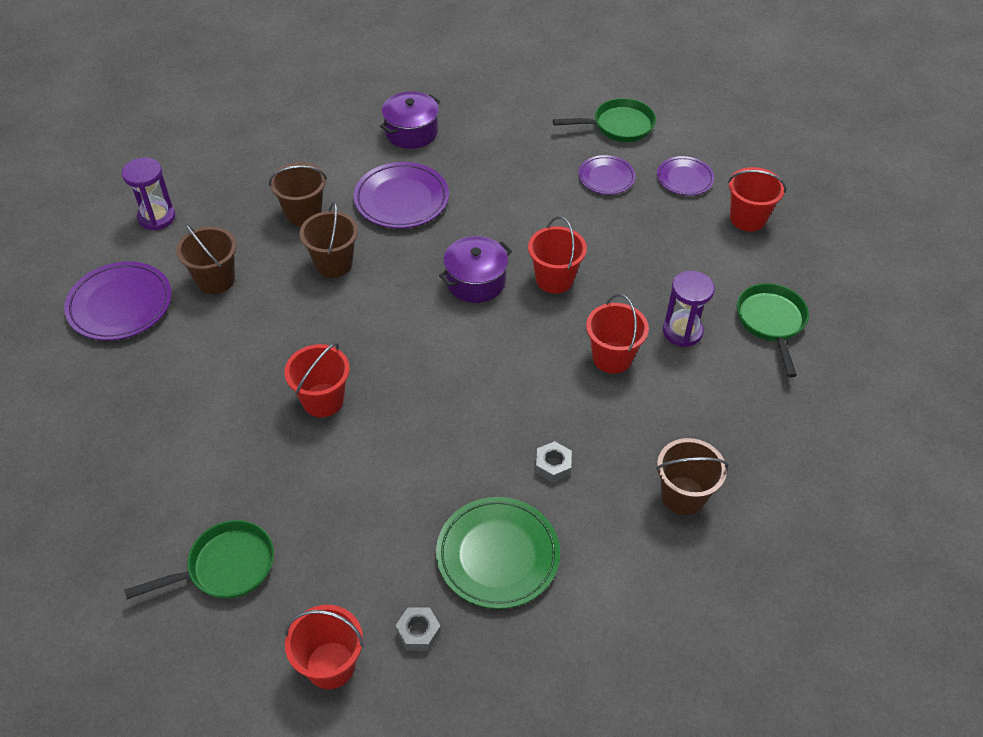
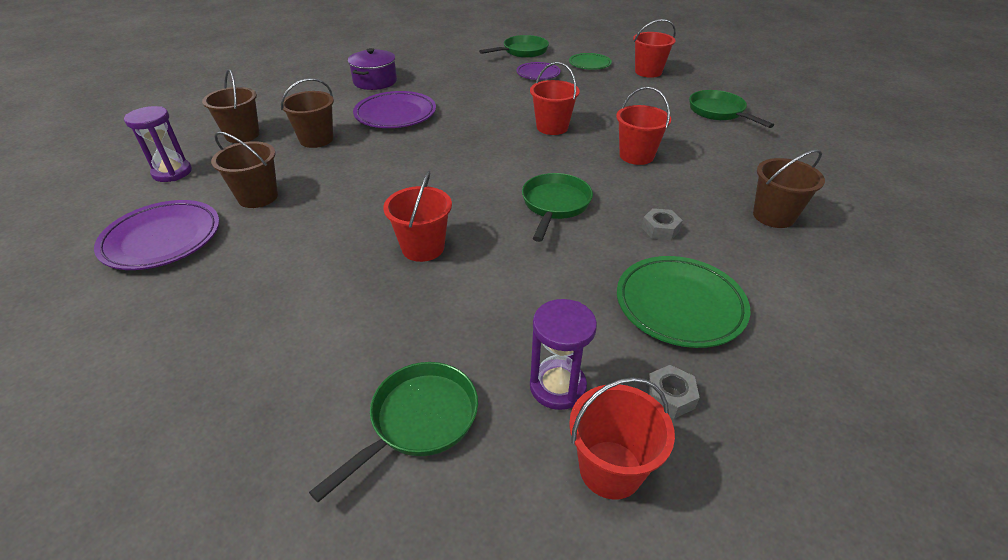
camera: 25 degrees left, 10 degrees down
(333, 264) = (365, 161): brown bucket -> brown bucket (242, 135)
(475, 281) = (493, 142): purple pot -> none
(475, 395) = (555, 205): none -> green pan
(682, 331) = (668, 130): purple hourglass -> purple hourglass (557, 386)
(684, 179) = (589, 64): purple plate -> green plate

